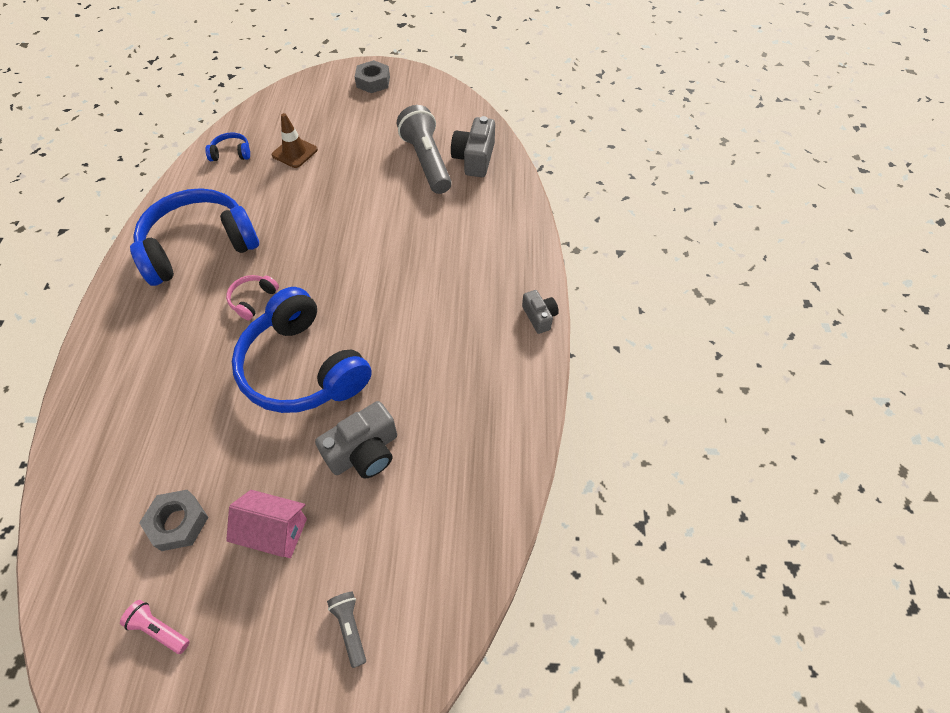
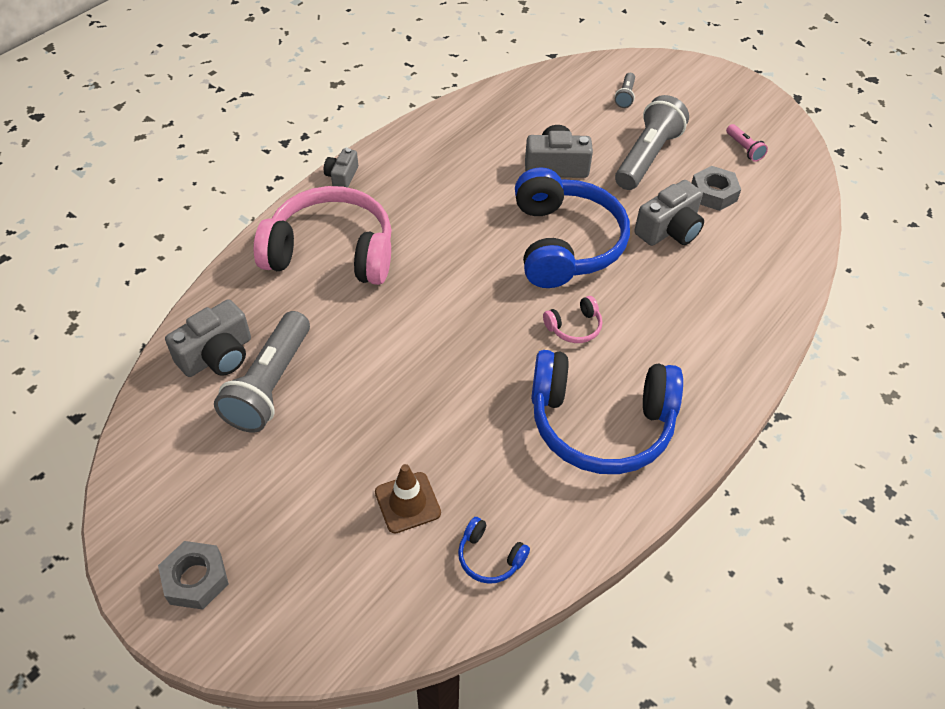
camera: 145 degrees left, 5 degrees down
(210, 442) = (669, 230): none -> grey camera
(275, 531) = (647, 157): pink house -> grey flashlight
(478, 253) = (331, 251): none -> pink headphones

